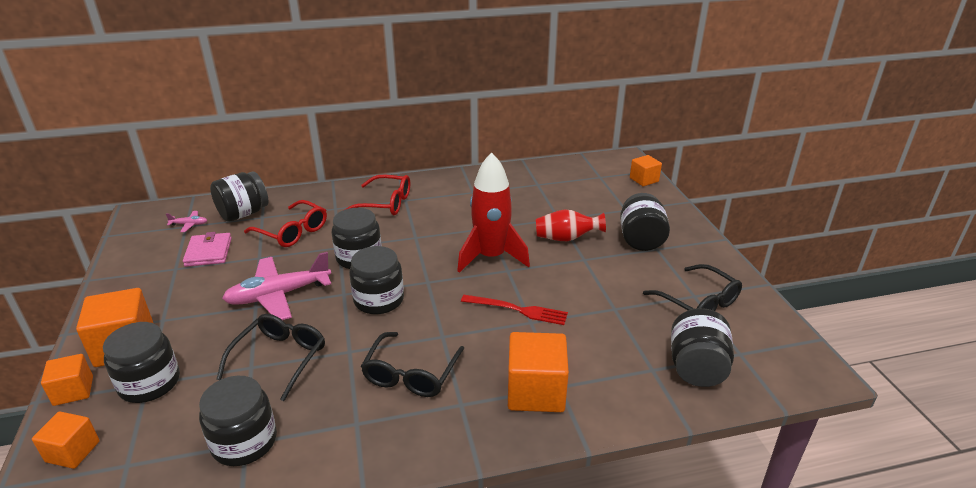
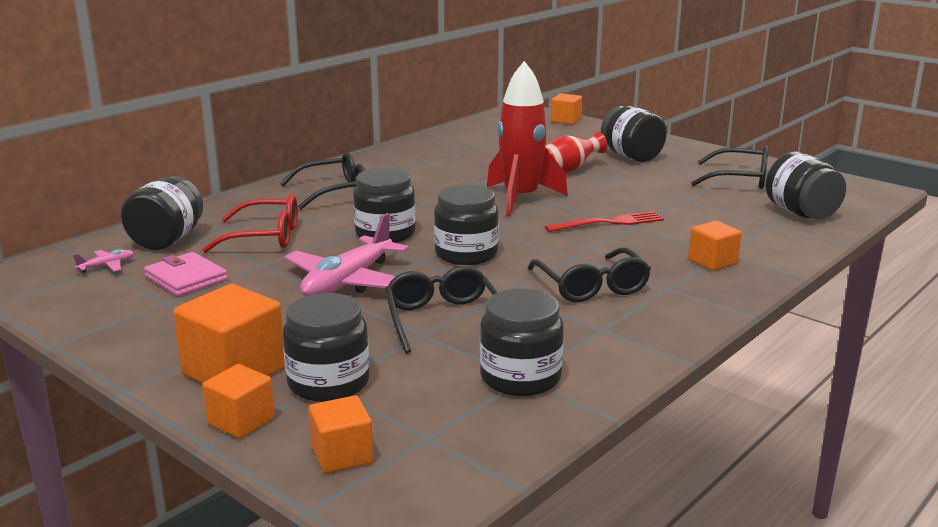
camera: 35 degrees left, 10 degrees down
(385, 203) = (335, 191): red glasses -> black glasses
(536, 391) = (712, 261): orange cube -> orange cube, size x0.59

